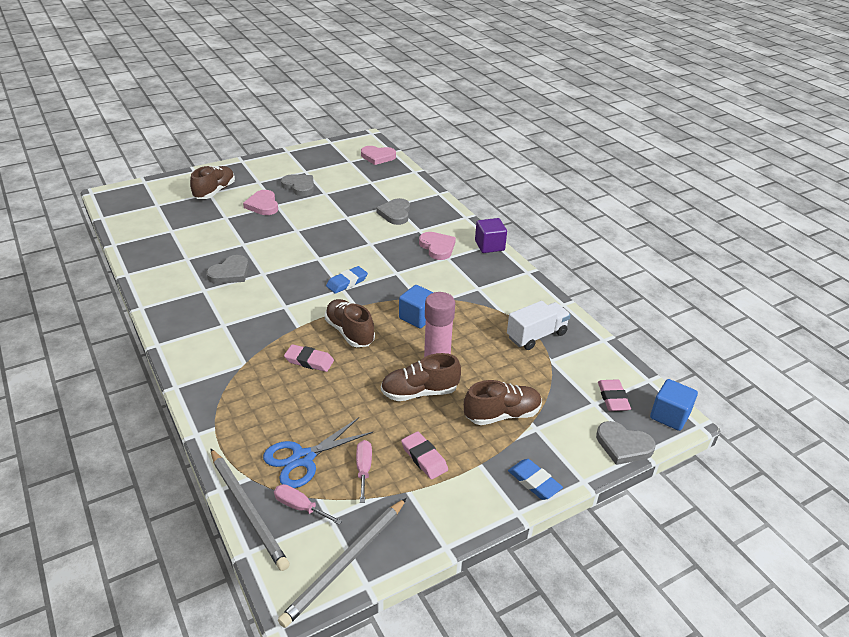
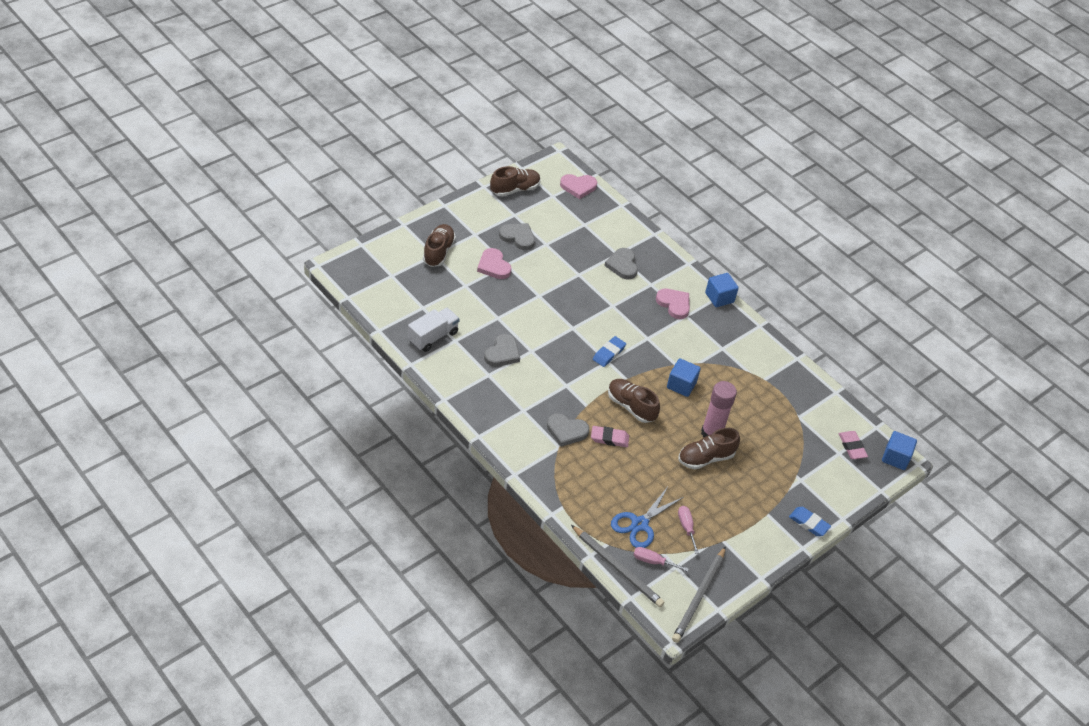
camera: 15 degrees left, 10 degrees up
(424, 458) = (726, 513): pink eraser -> none
(489, 246) = (719, 298): purple cube -> blue cube
(502, 415) = (773, 471): brown shoe -> brown shoe (515, 189)
(536, 335) = (782, 394): white truck -> white truck (433, 337)
(623, 445) = (865, 487): grey heart -> grey heart (566, 431)

